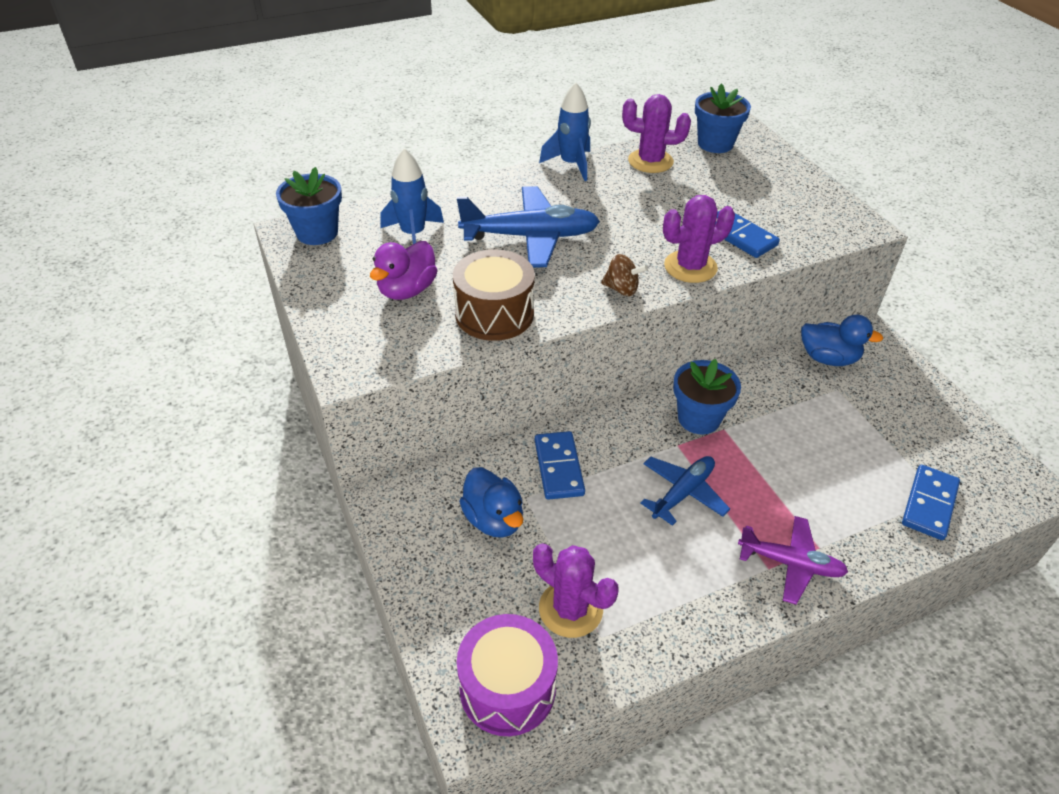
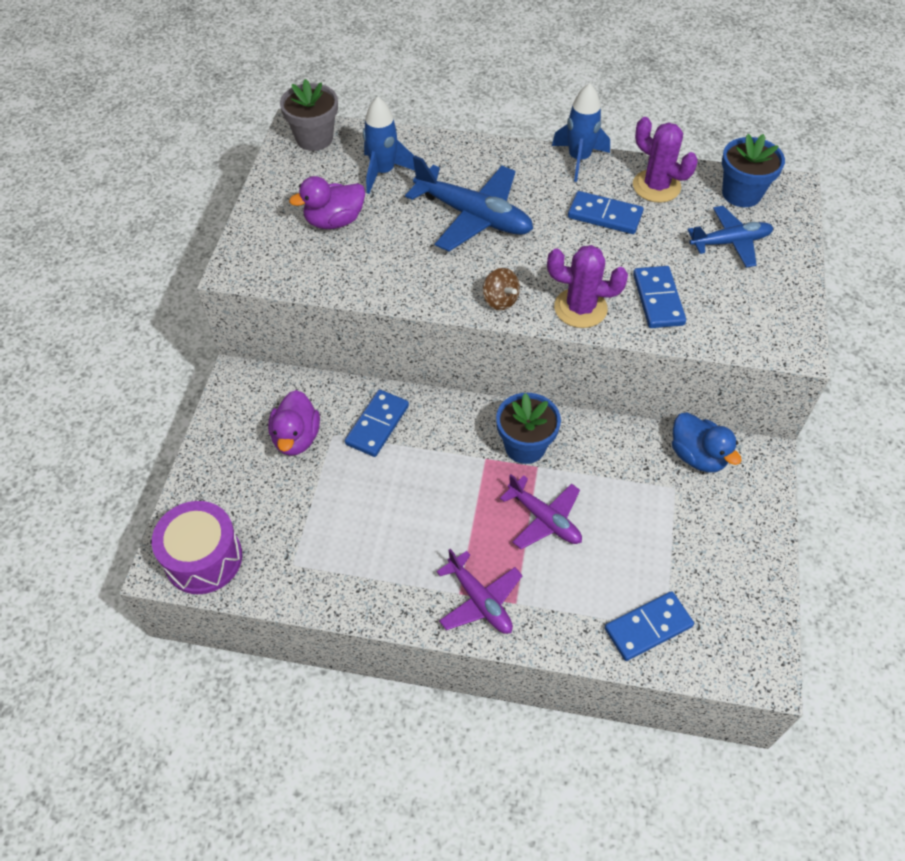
camera: 35 degrees right, 10 degrees up
(317, 233) = (314, 138): blue flower pot -> grey flower pot
(494, 314) = (379, 273): brown drum -> none
(494, 519) = (296, 438): blue duck -> purple duck
(570, 609) = (290, 533): purple cactus -> none
(635, 195) = (604, 215): none -> blue domino
(683, 493) = (451, 498): blue plane -> blue plane (730, 242)
(771, 467) = (544, 519): none -> purple plane

